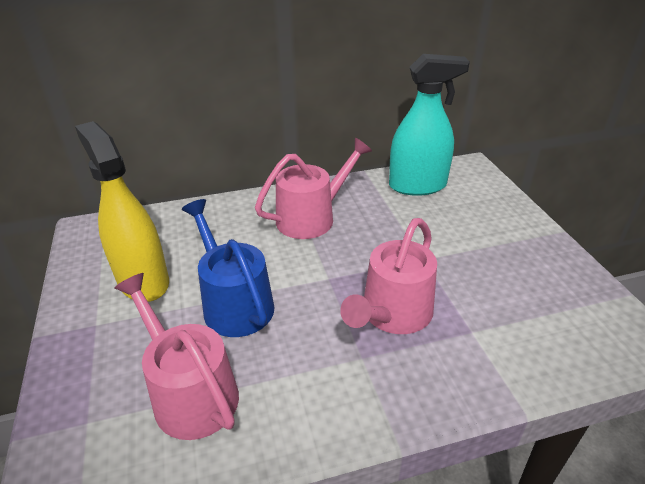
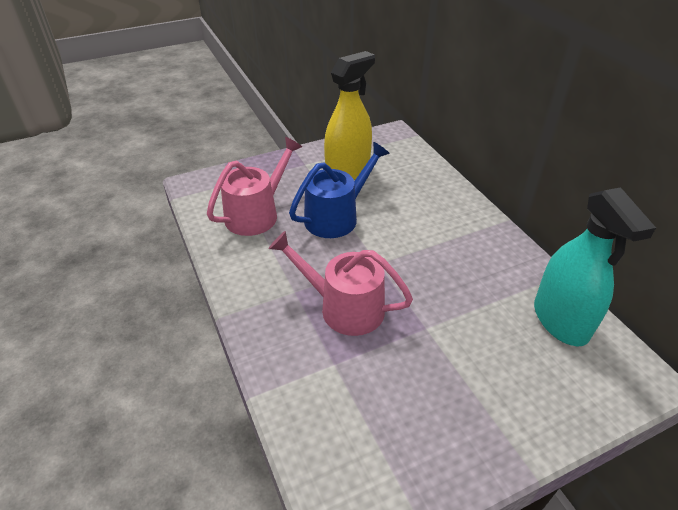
camera: 80 degrees right, 5 degrees up
(311, 218) = (458, 242): pink watering can -> none

